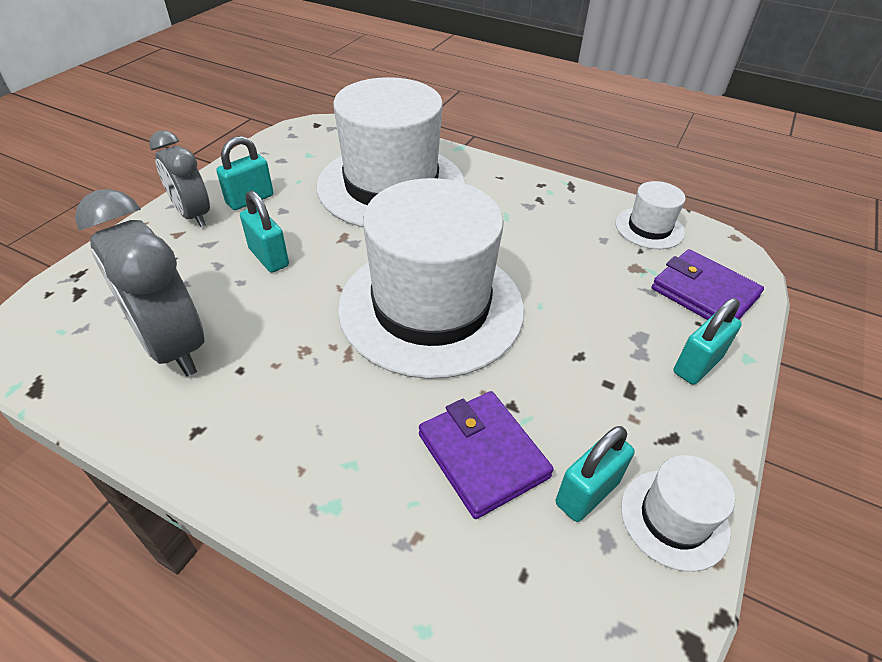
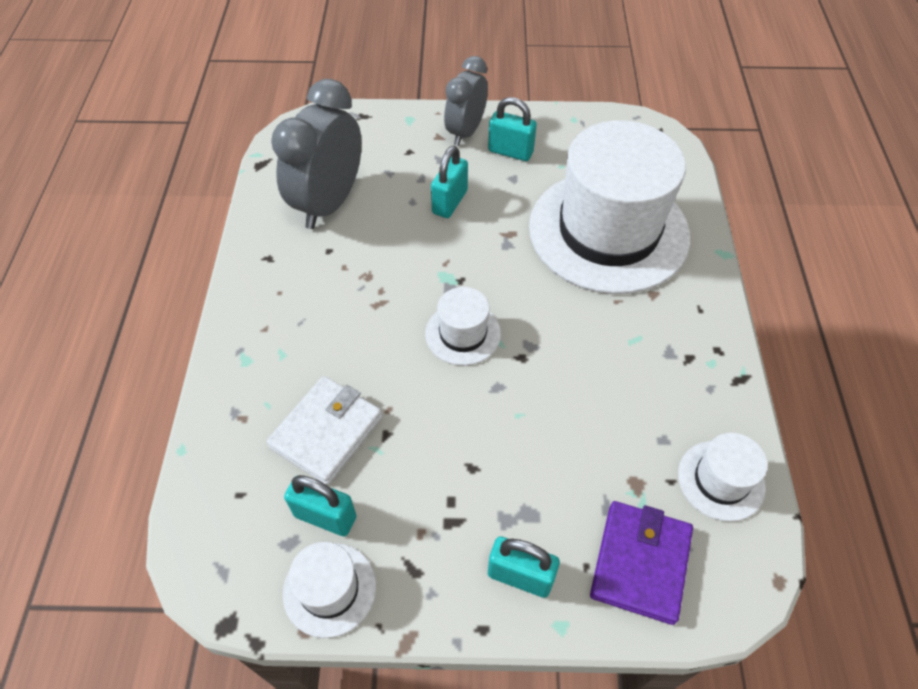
camera: 65 degrees right, 10 degrees up
(431, 307) = (463, 333): white hat -> white hat, size x0.43
(482, 455) = (326, 432): purple wallet -> white wallet

